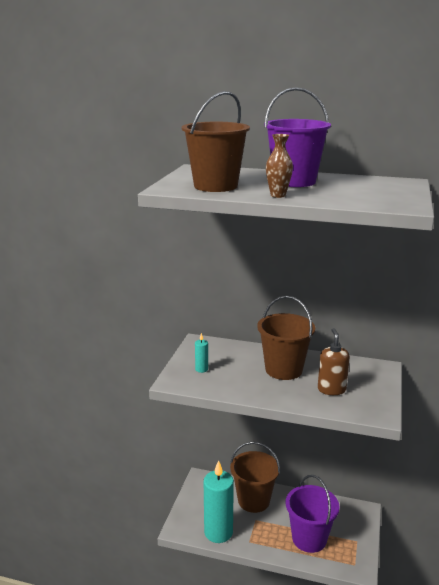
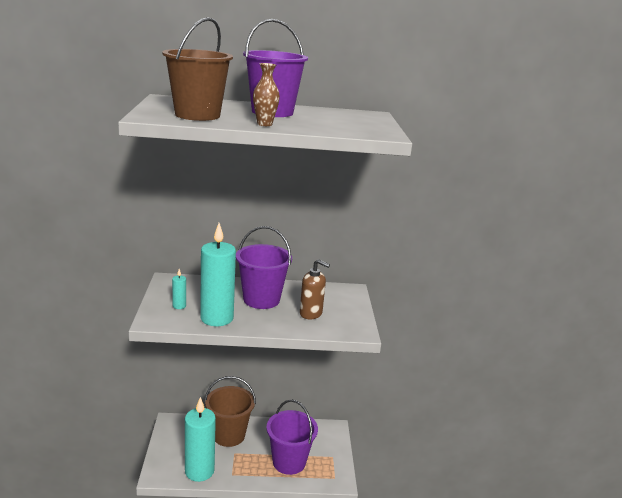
camera: 20 degrees left, 0 degrees up
(234, 385) = (217, 318): none -> turquoise candle
(283, 370) = (261, 299): brown bucket -> purple bucket
(331, 389) = (311, 313): brown soap dispenser -> brown soap dispenser turned 135 degrees clockwise

